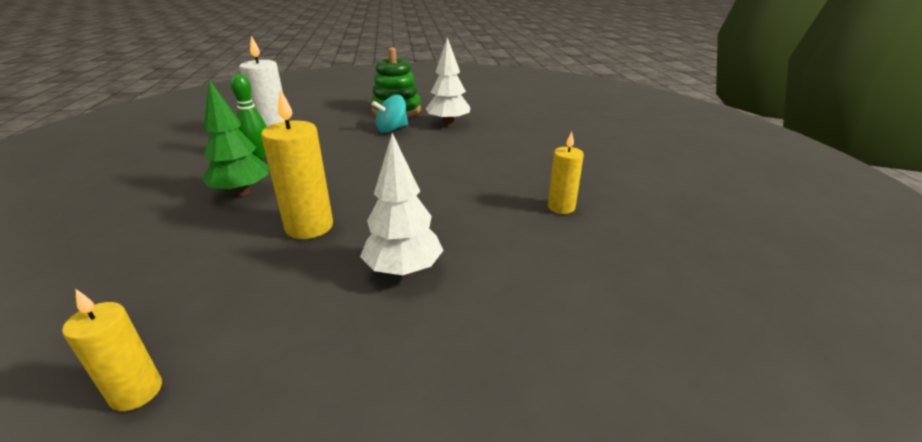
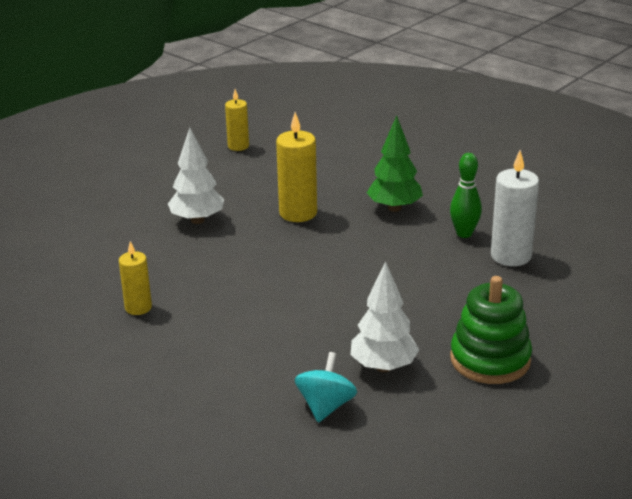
camera: 140 degrees right, 0 degrees up
(392, 129) = (426, 323): turquoise spinning top -> turquoise spinning top (326, 406)

